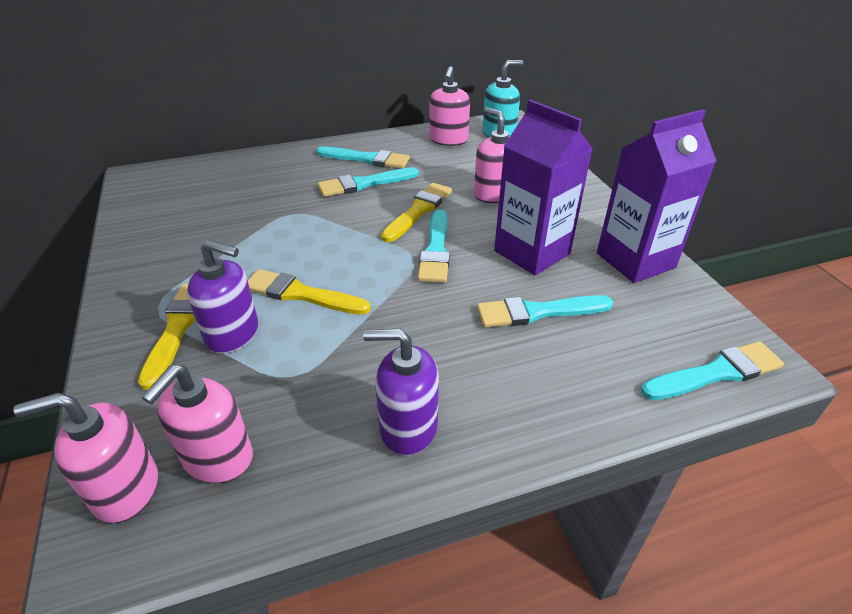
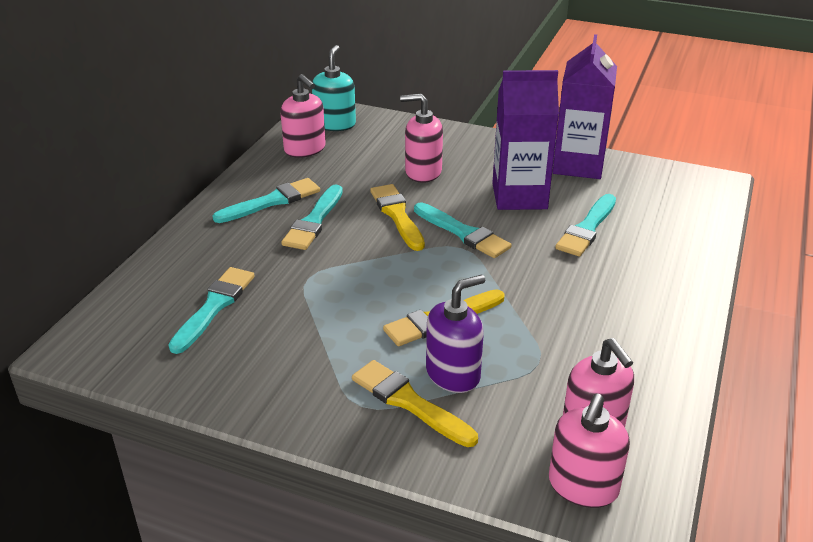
camera: 50 degrees left, 5 degrees down
(408, 427) = (643, 332): purple soap dispenser -> none
(716, 373) = (707, 201): turquoise brush -> turquoise brush (214, 306)

